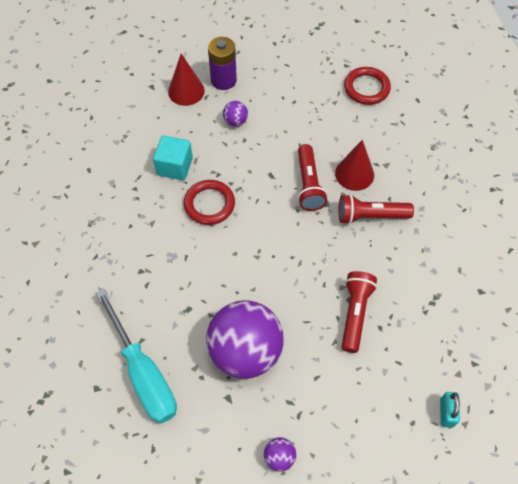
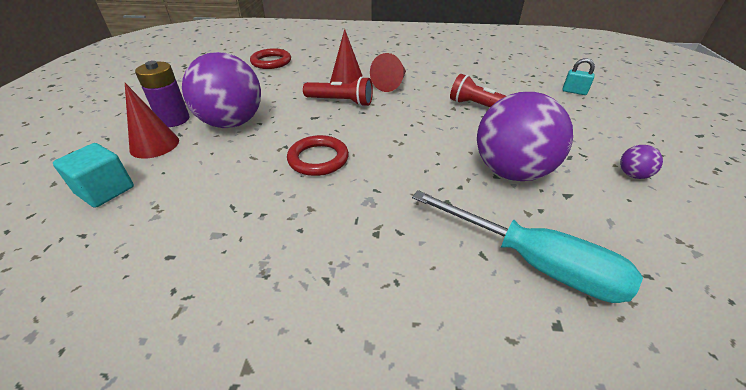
camera: 70 degrees left, 20 degrees down
(143, 373) = (533, 262): turquoise screwdriver -> turquoise screwdriver turned 45 degrees clockwise
(175, 167) = (246, 173): turquoise cube -> turquoise cube (105, 190)
(235, 121) = (232, 123): purple ball -> purple ball, size x2.49
(371, 216) = (392, 83): red flashlight -> red cone

